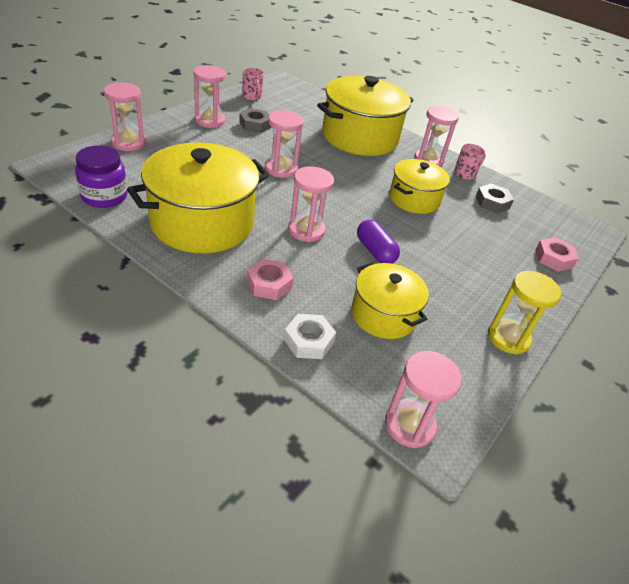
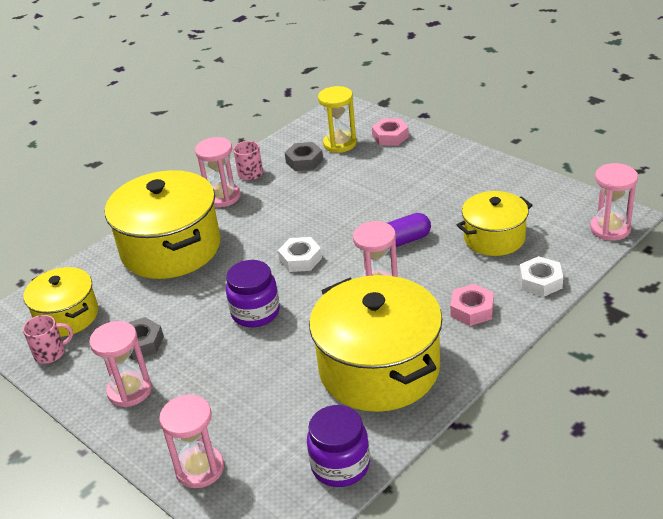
camera: 75 degrees left, 5 degrees down
(281, 169) = (255, 312): pink hourglass -> purple jar
(347, 192) = (300, 259): none -> white nut
(414, 199) = (306, 212): yellow pot -> yellow pot (67, 316)
(508, 338) = (502, 173): yellow hourglass -> yellow hourglass (340, 144)

